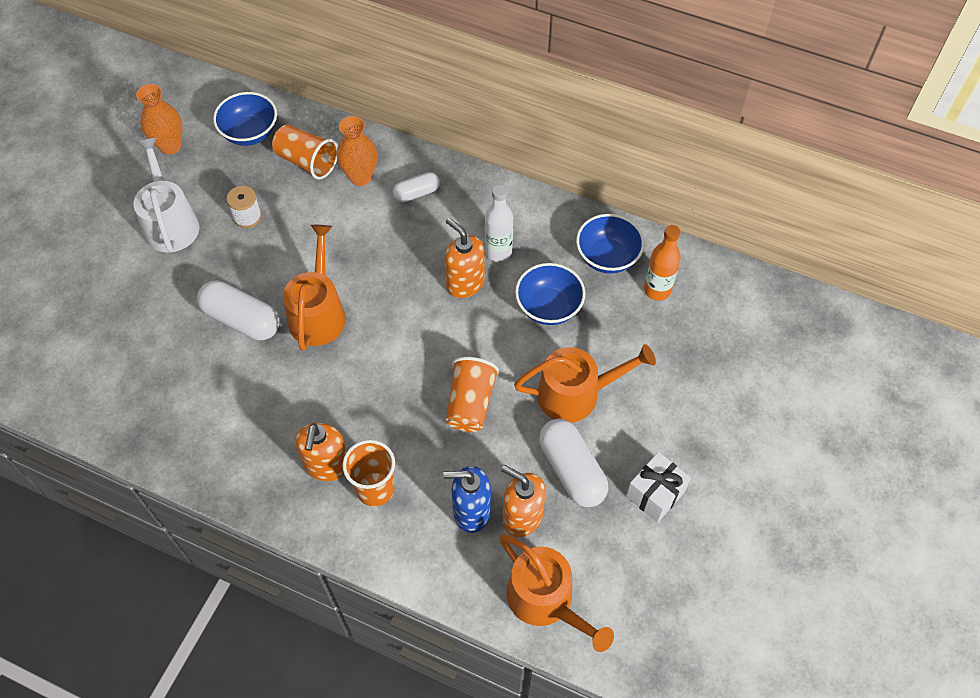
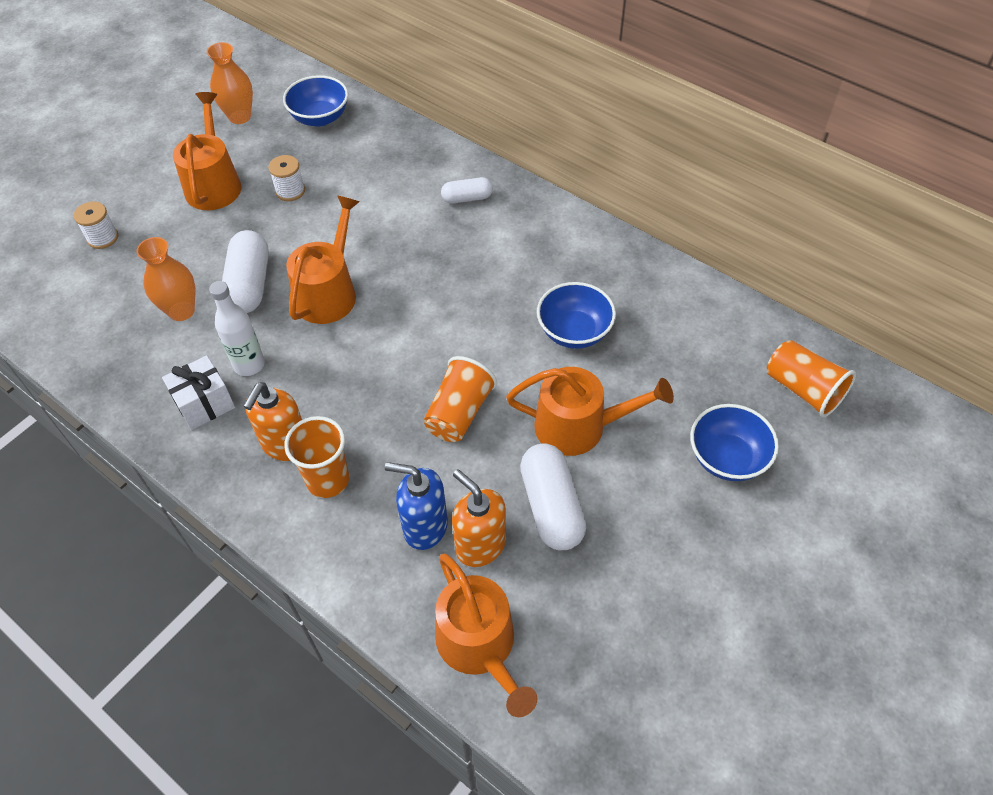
camera: 15 degrees right, 5 degrees down
(82, 300) = (103, 238): none -> white spool
(170, 223) = (214, 184): white watering can -> orange watering can
(242, 319) = (250, 284): white capsule -> white capsule turned 45 degrees clockwise
(307, 161) = (366, 152): orange cup -> orange cup (803, 389)
(360, 177) = (415, 174): orange vase -> orange vase (181, 311)
(465, 283) = (490, 292): orange soap dispenser -> none
(498, 251) = (536, 268): white bottle -> white bottle (249, 364)
(607, 257) = (653, 294): blue bowl -> blue bowl (727, 458)
(655, 494) = (641, 554): white gift -> white gift (204, 404)
(657, 290) = (700, 337): orange bottle -> none

